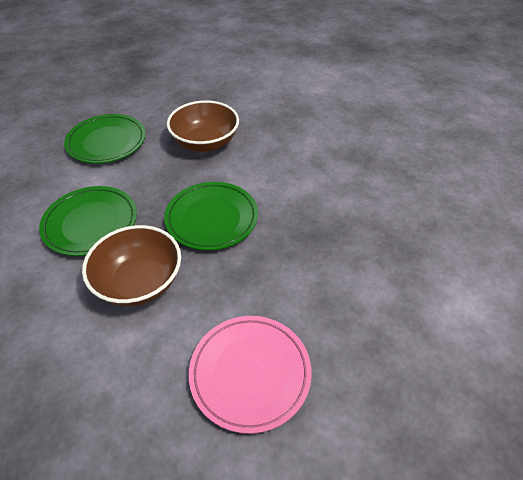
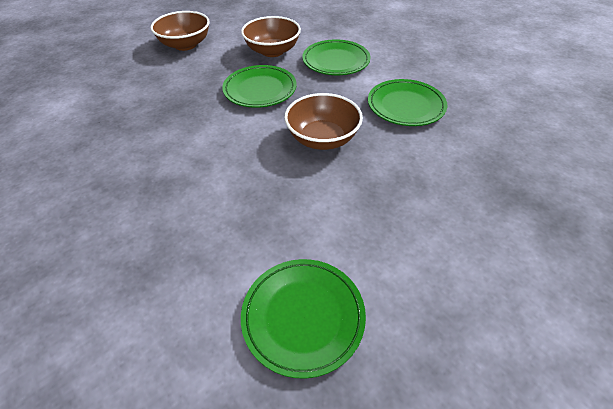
camera: 150 degrees right, 0 degrees up
(250, 373) = (185, 45): pink plate -> brown bowl
(302, 70) = (303, 317): none -> green plate

